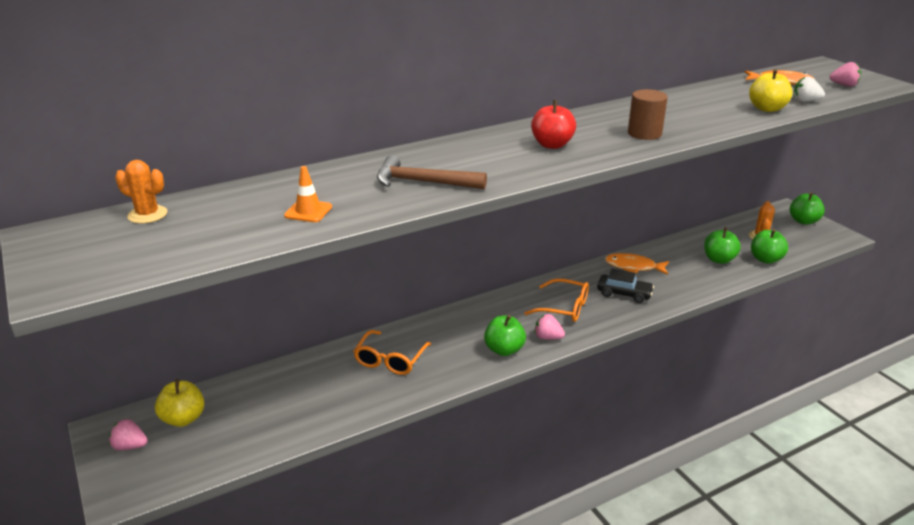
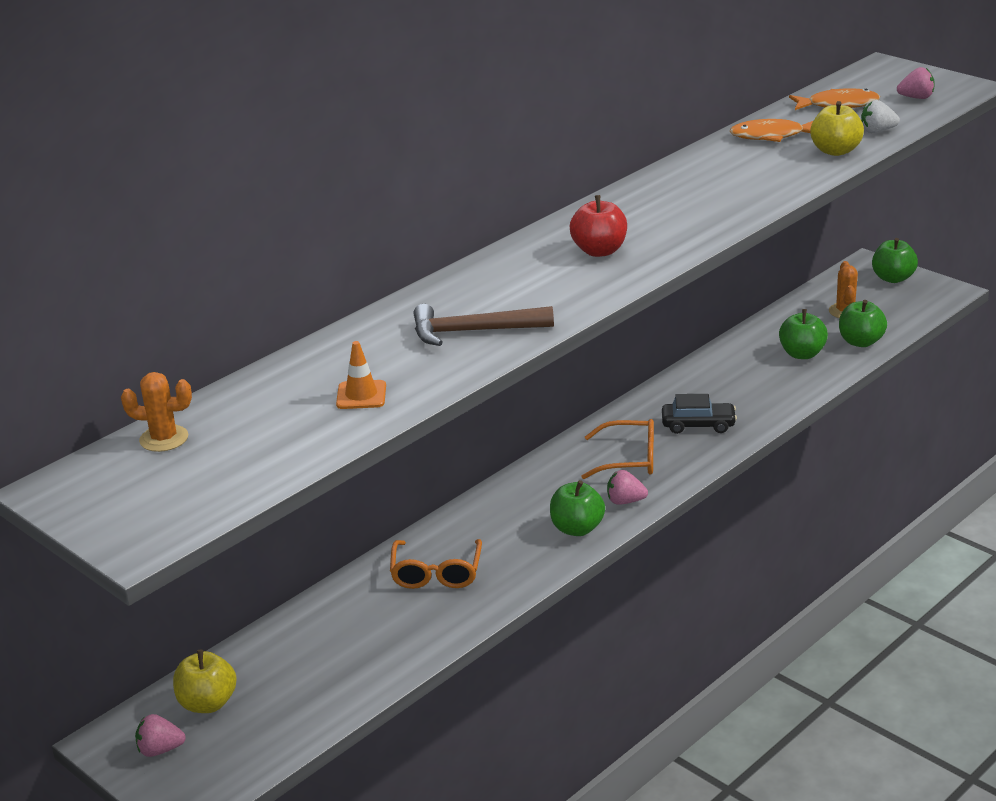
camera: 15 degrees left, 0 degrees up
(633, 267) = (696, 386): orange fish -> orange fish (771, 136)
(644, 133) = (703, 214): brown cylinder -> none

